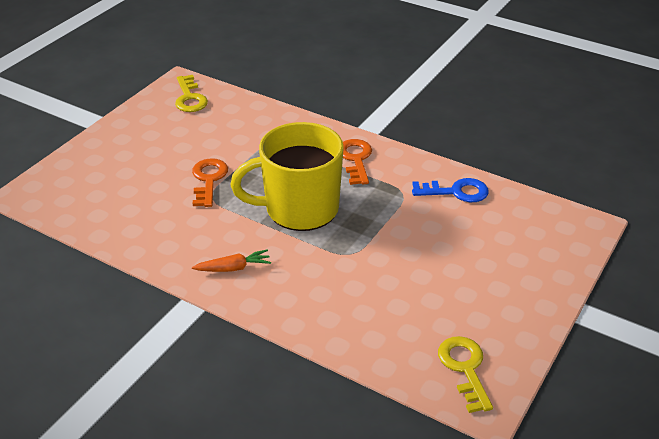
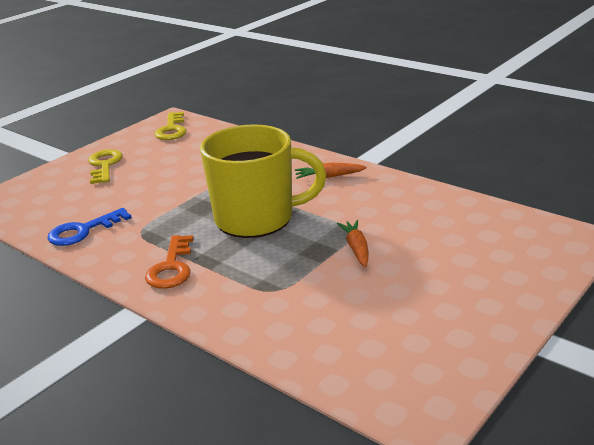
camera: 170 degrees left, 10 degrees down
(190, 98) = (398, 375): yellow key -> yellow key (104, 165)
(209, 179) = (356, 248): orange key -> orange carrot
(456, 192) = (82, 231): blue key -> blue key turned 45 degrees counterclockwise

